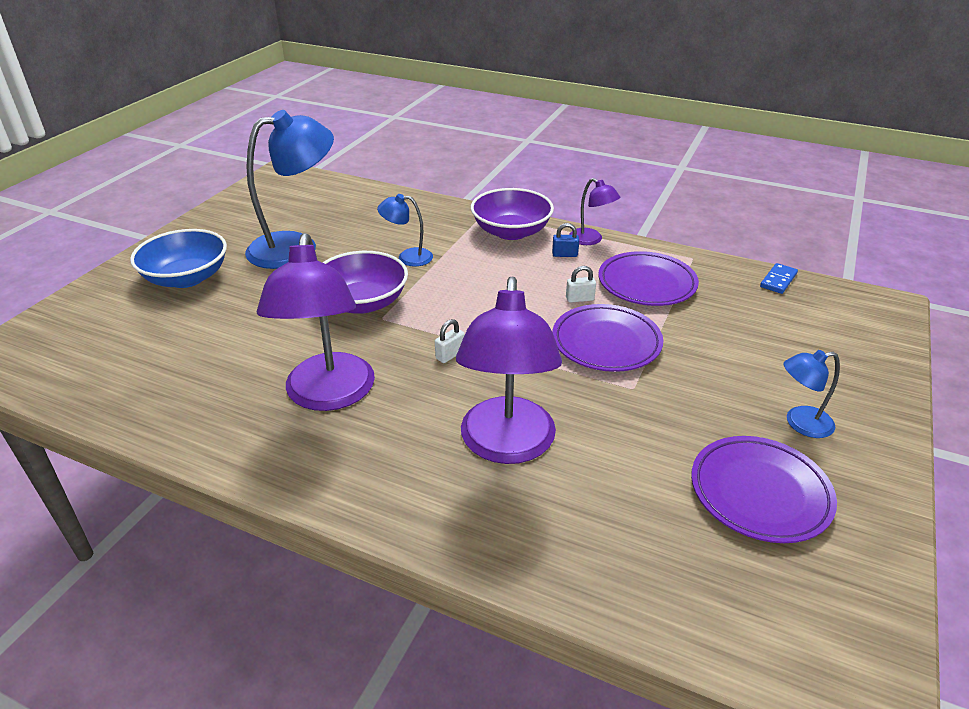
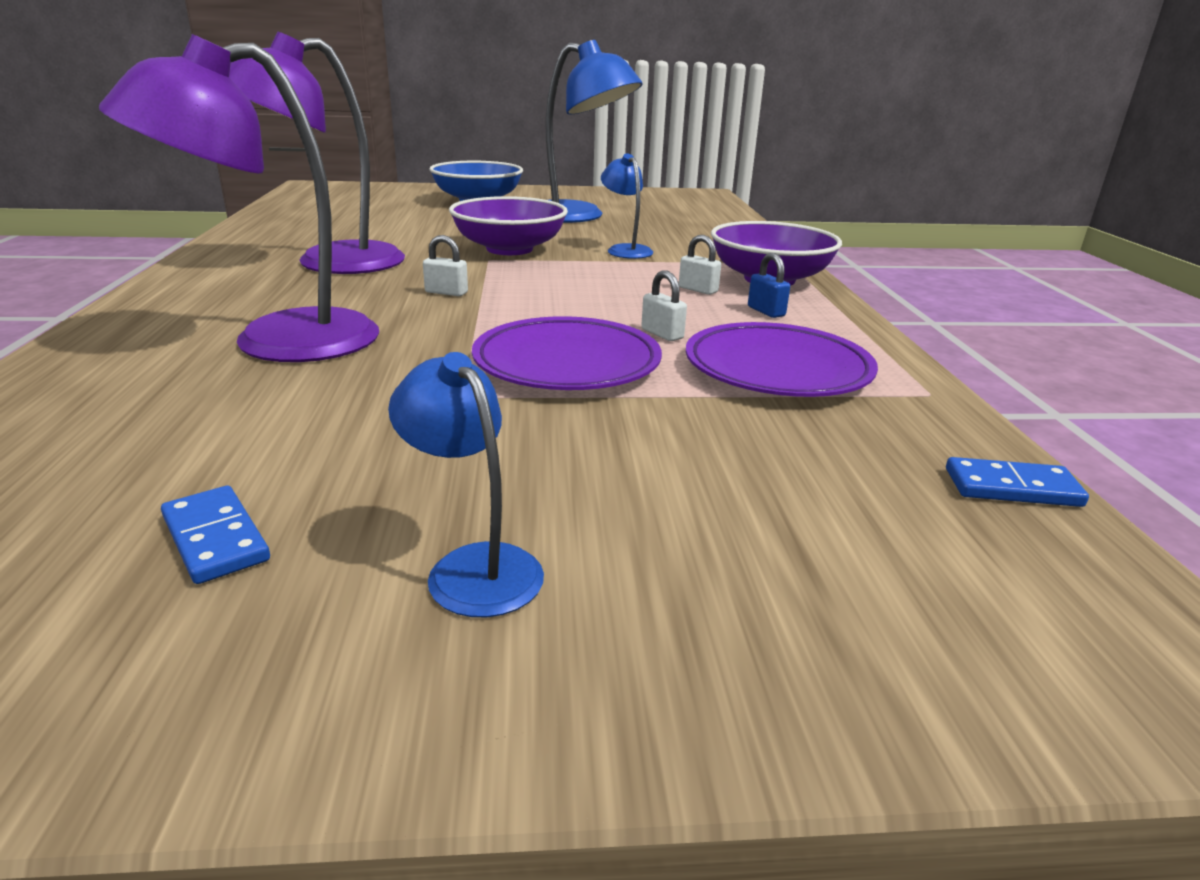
camera: 60 degrees right, 10 degrees down
(513, 261) = (698, 290): none -> white padlock
(591, 240) = (837, 320): purple lamp -> none
(759, 493) = (215, 538): purple plate -> blue domino

